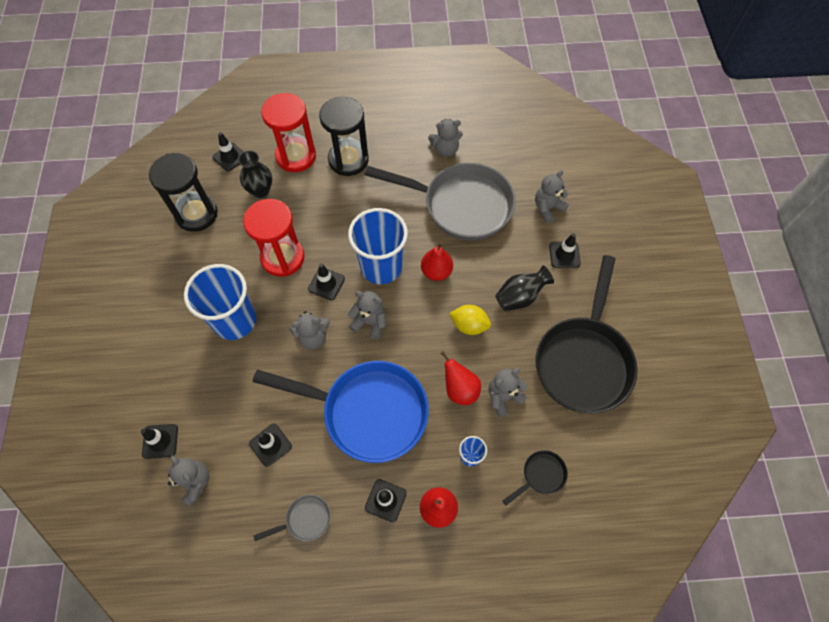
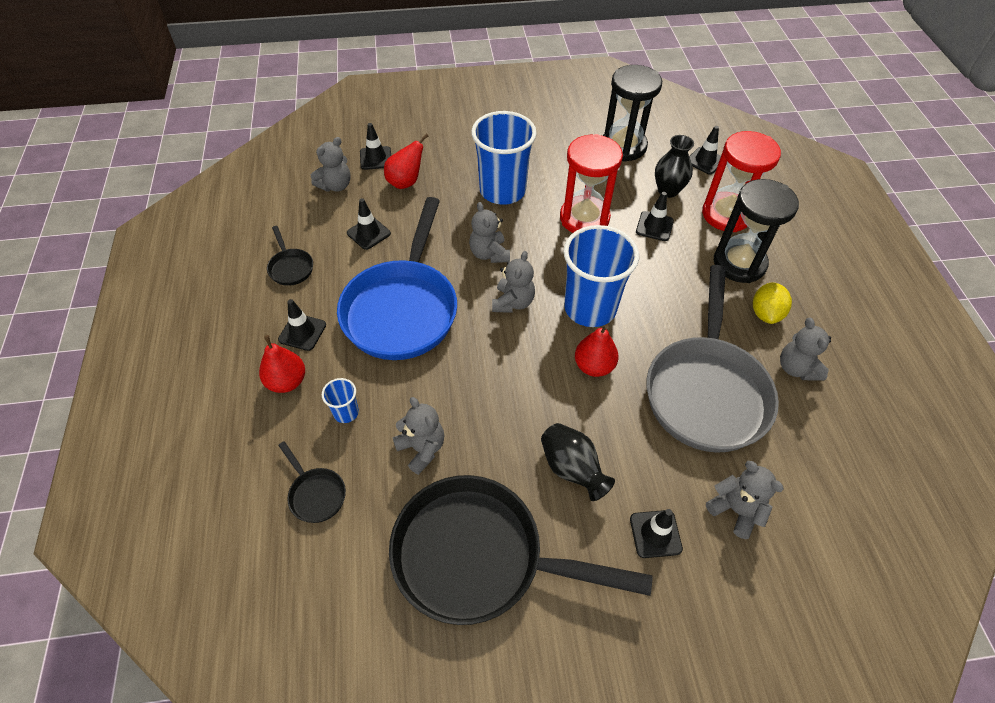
camera: 85 degrees right, 10 degrees down
(305, 520) = (290, 267): grey pan -> black pan
(326, 284) = (557, 259): black traffic cone -> black traffic cone (654, 226)
(460, 389) = (431, 398): red pear -> red pear (406, 182)
(469, 325) = (520, 406): yellow lemon -> yellow lemon (765, 313)

